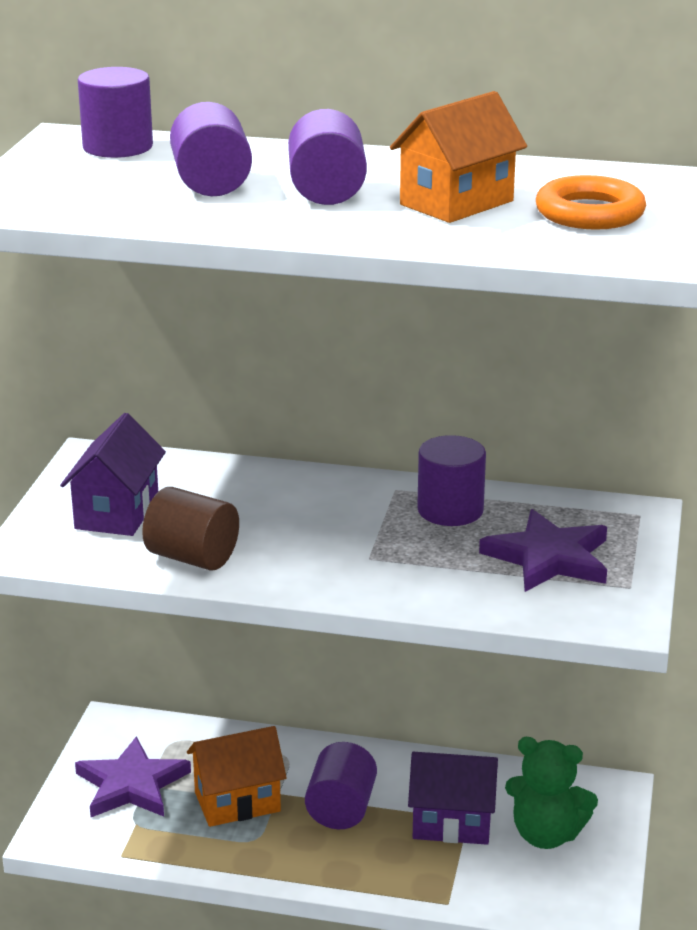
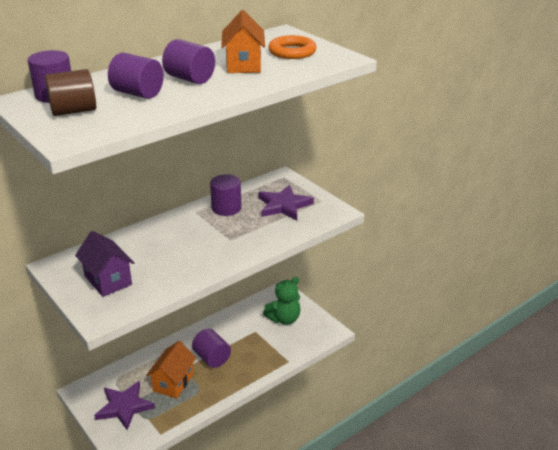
camera: 50 degrees left, 5 degrees up
(192, 558) = (170, 278): brown cylinder -> brown cylinder (74, 111)
(452, 823) = (252, 336): purple house -> none

